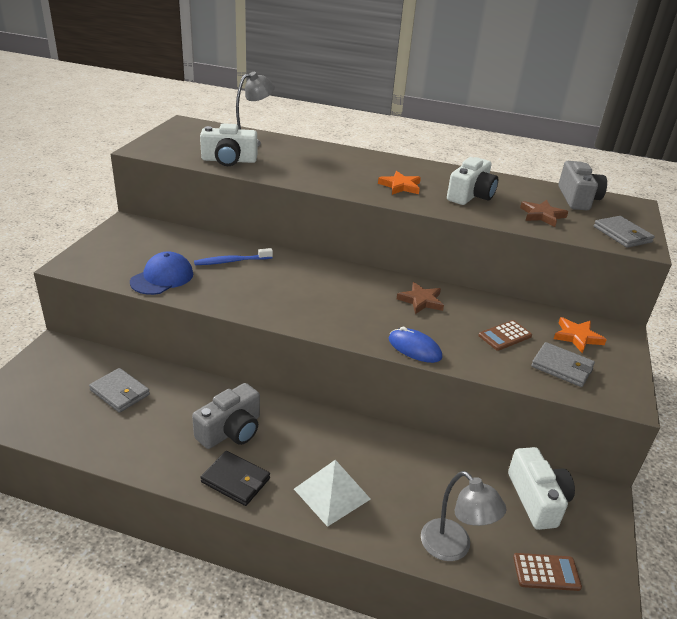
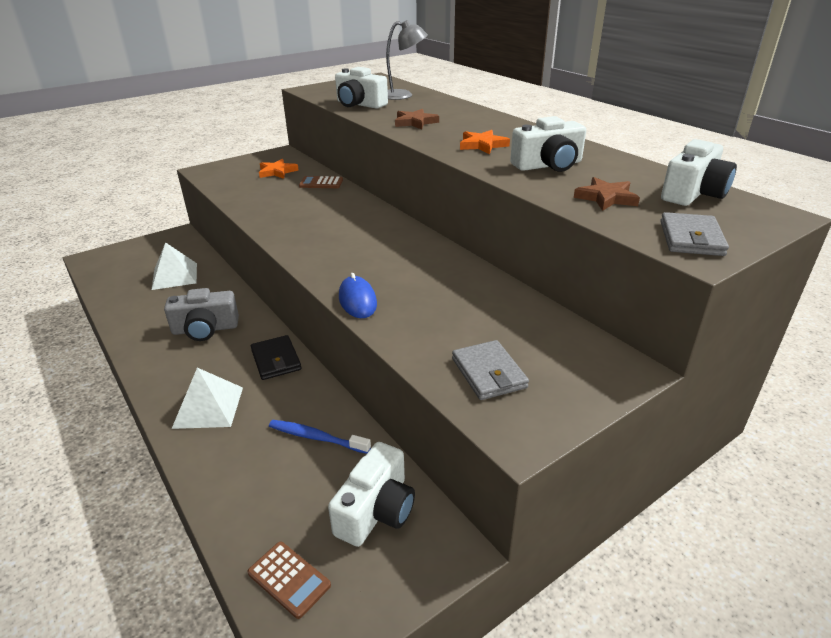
camera: 40 degrees right, 0 degrees up
(120, 392) = (175, 276): grey wallet -> white pyramid
(162, 278) = (246, 192): blue cap -> none
(231, 261) = (313, 194): blue toothbrush -> blue toothbrush (316, 437)
(235, 480) = (160, 364): black wallet -> black wallet (276, 360)
(421, 301) = (429, 266): brown star -> brown star (415, 122)
(453, 548) = (238, 503): grey lamp -> none
(505, 336) = (469, 322): brown calculator -> brown calculator (321, 183)
(577, 199) = (693, 193): grey camera -> white camera
(577, 337) = (558, 353): orange star -> orange star (277, 172)

